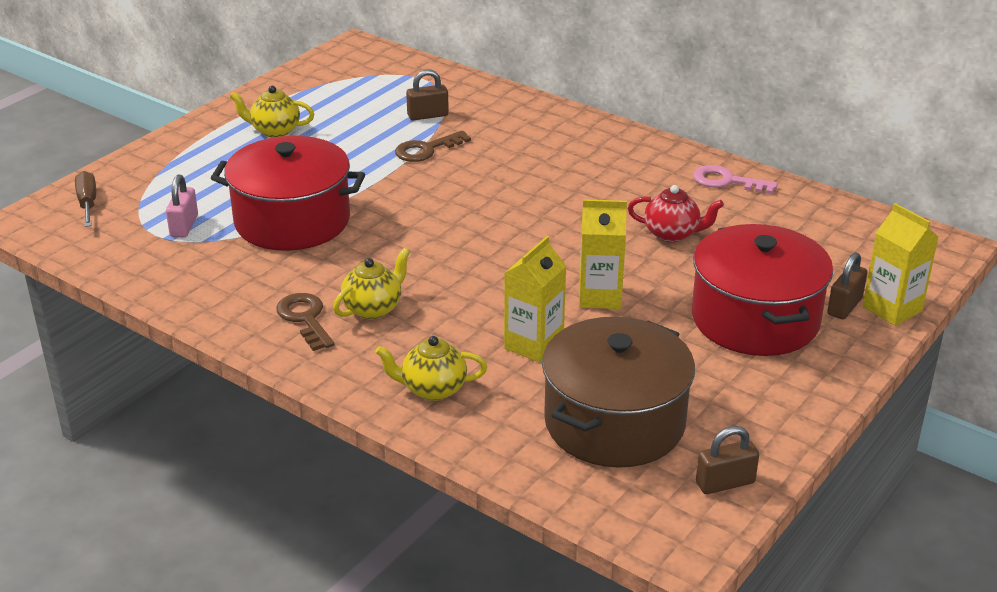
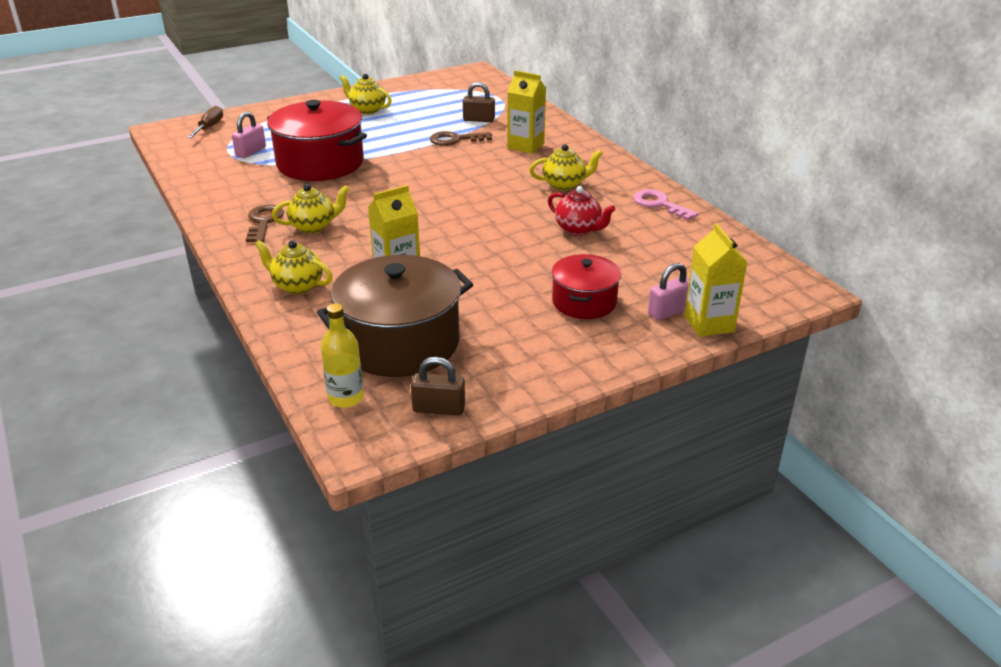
camera: 25 degrees right, 0 degrees up
(600, 296) = (479, 257): yellow carton -> yellow carton (525, 146)
(606, 181) = (564, 185): none -> yellow teapot
(620, 503) = (346, 398): none -> yellow bottle
(755, 319) = (584, 302): red pot -> red pot, size x0.58
(844, 306) = (669, 312): brown padlock -> pink padlock

